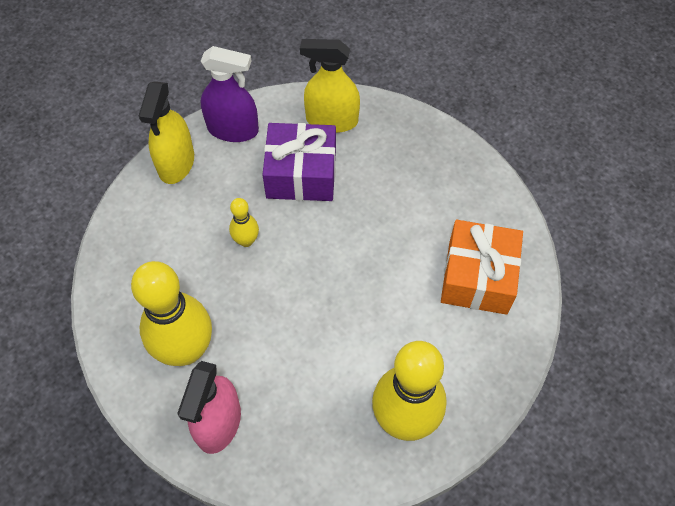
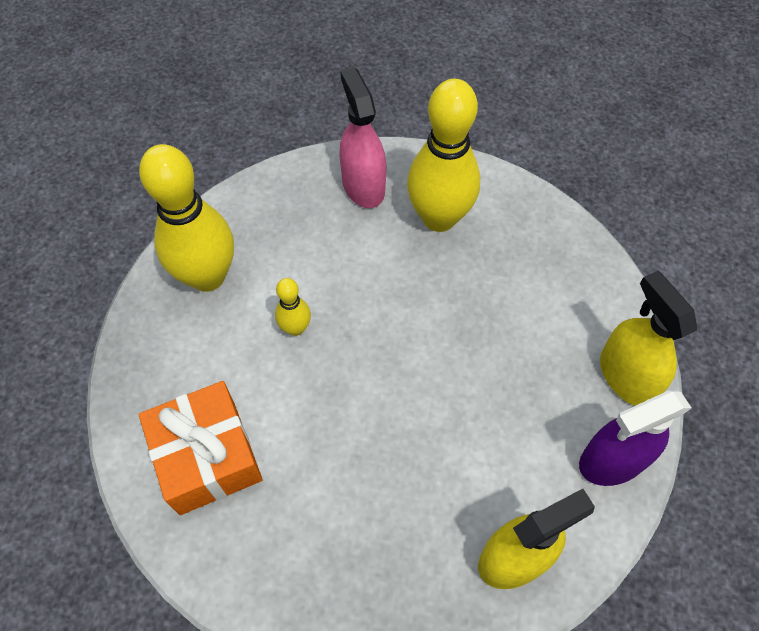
camera: 145 degrees right, 0 degrees up
(246, 241) = (476, 341): yellow bowling pin -> yellow bowling pin (295, 328)
(301, 174) = (487, 455): purple gift -> none

